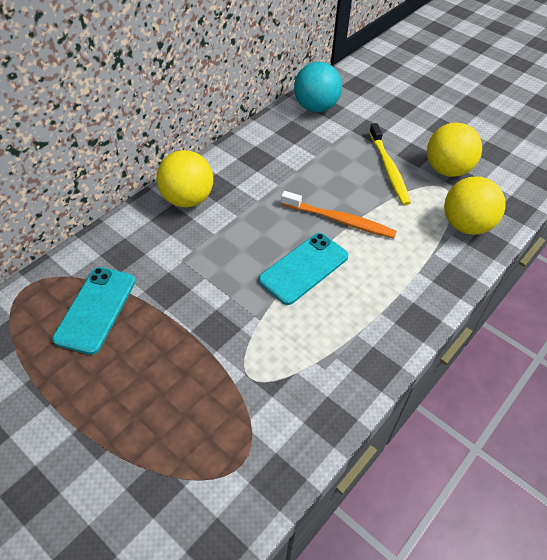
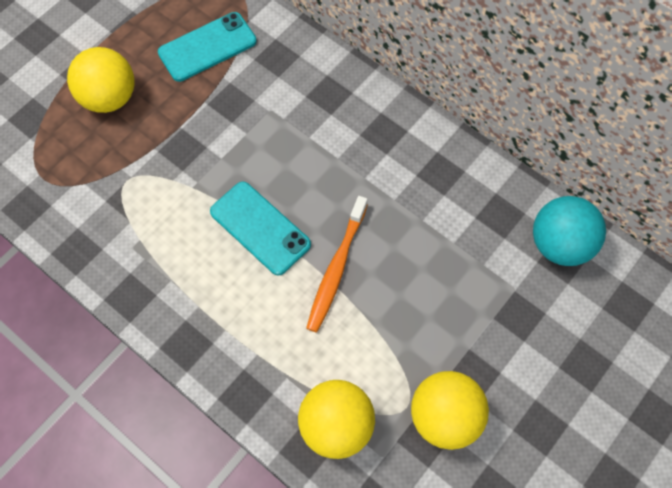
camera: 90 degrees right, 15 degrees up
(96, 309) = (207, 47): turquoise phone -> turquoise phone turned 45 degrees counterclockwise
(187, 199) = (360, 106): yellow ball -> yellow ball (109, 98)
(389, 169) = (436, 335): yellow toothbrush -> none

